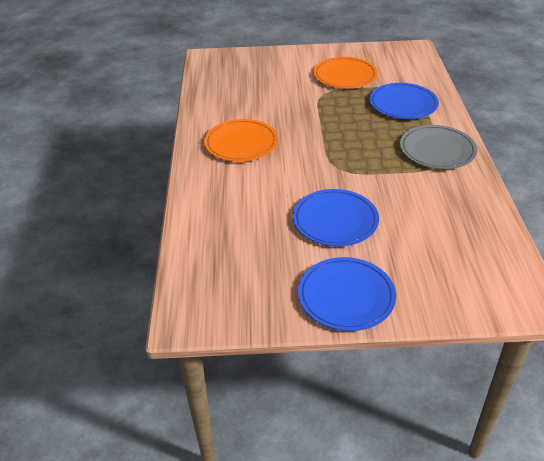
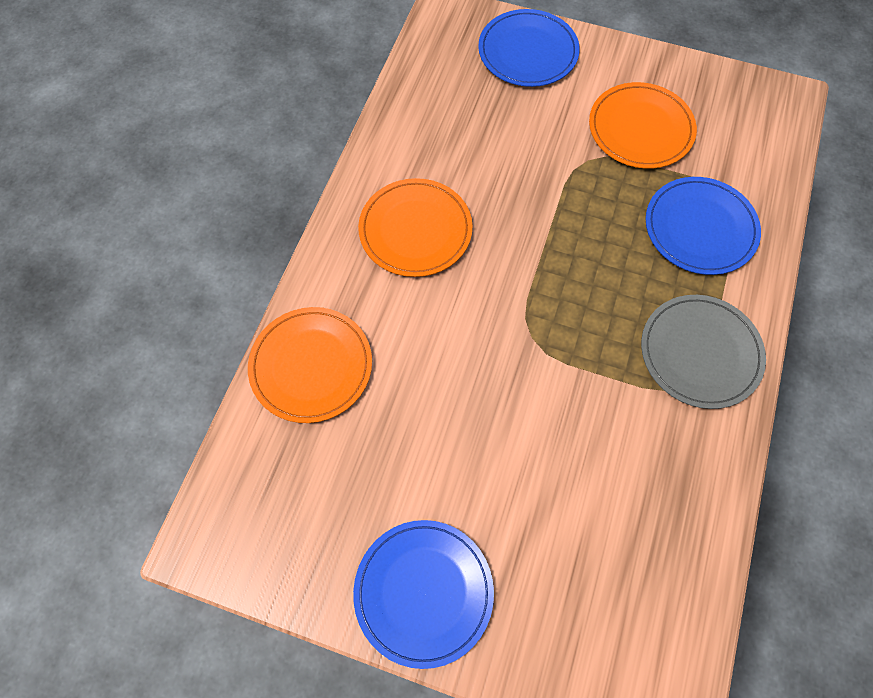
camera: 20 degrees right, 25 degrees up
(210, 216) = (311, 366): none -> orange plate
(335, 220) = (476, 442): blue plate -> blue plate (528, 51)

